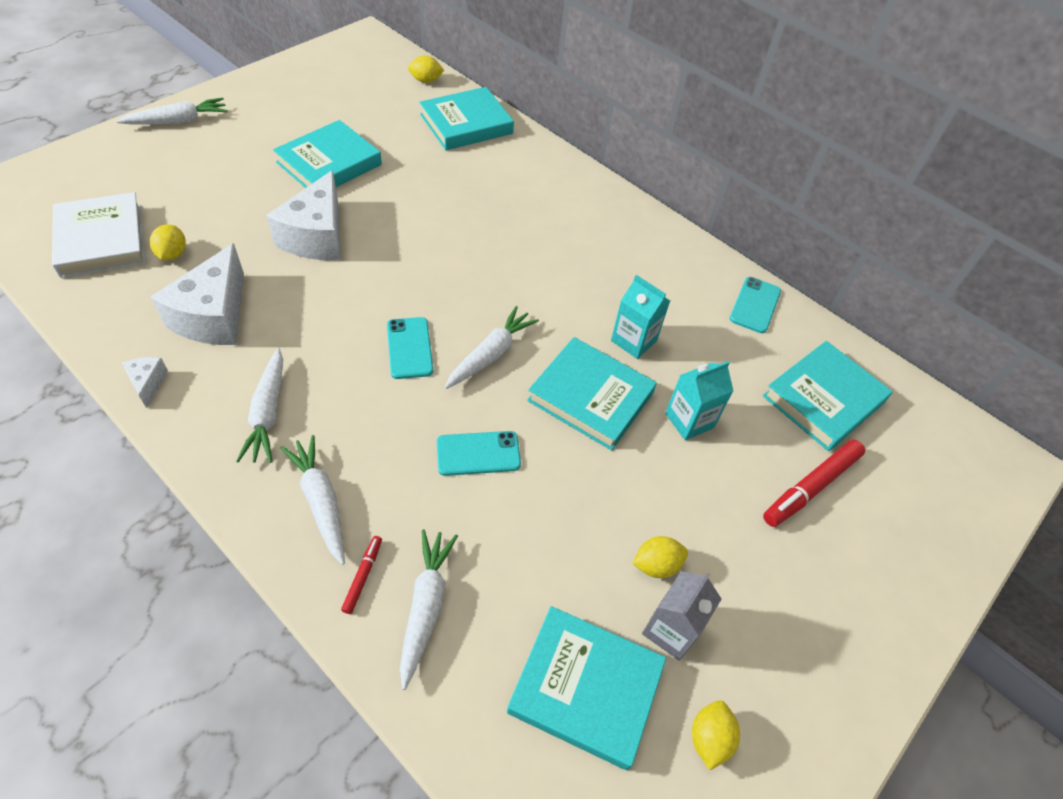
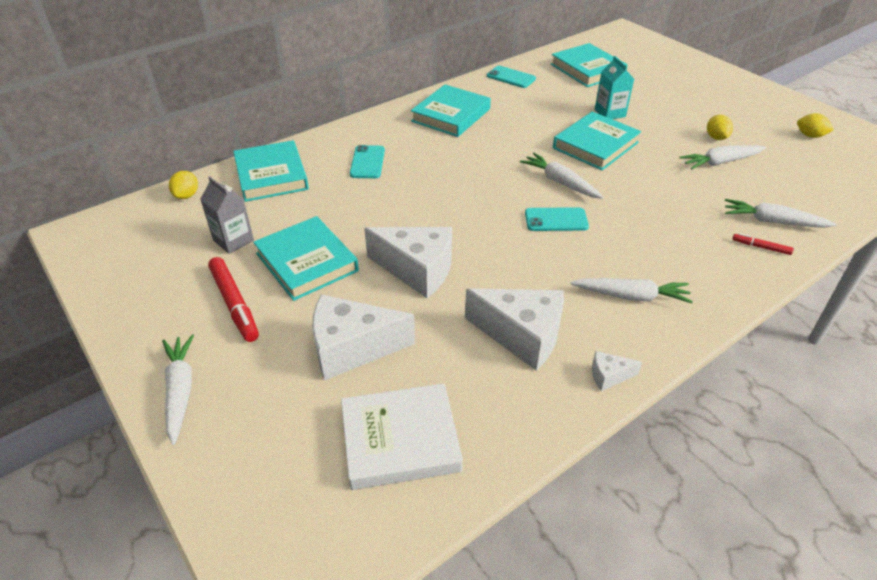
camera: 75 degrees left, 10 degrees down
(172, 254) = (431, 374): yellow lemon -> none
(211, 203) = (352, 348): none -> white cheese
(321, 501) = (708, 266): white carrot -> white carrot (720, 162)
(478, 453) = (651, 194): turquoise phone -> turquoise phone (367, 162)
(585, 688) = (800, 169): turquoise book -> turquoise book (451, 115)
(633, 341) = (544, 123): turquoise carton -> none
(670, 630) = (755, 138): grey carton -> grey carton (233, 240)
(811, 487) = (651, 84): red marker -> red marker (234, 304)

